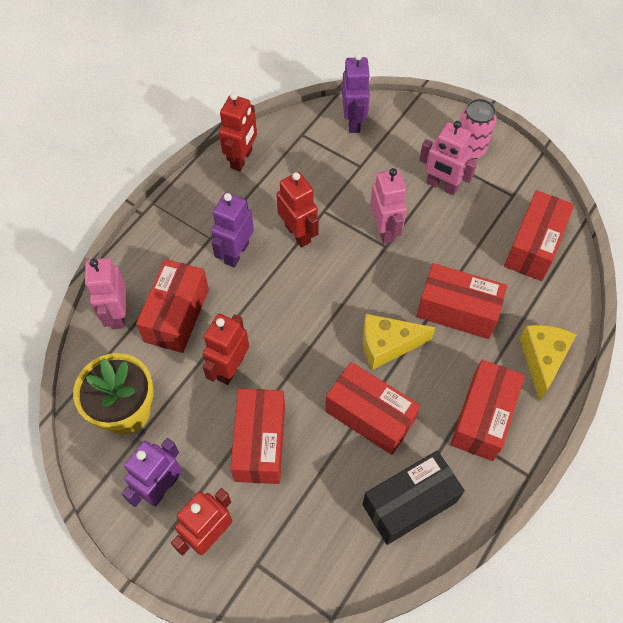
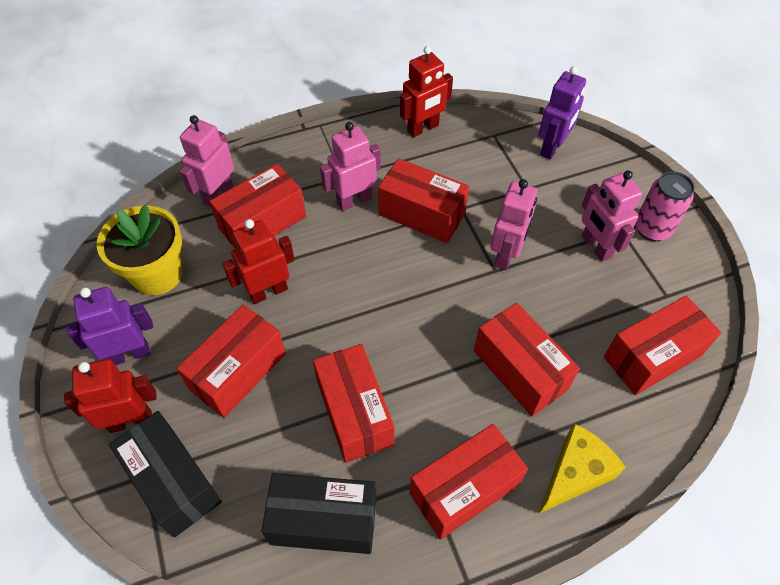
camera: 35 degrees right, 5 degrees down
(236, 253) = (354, 200): purple robot -> pink robot
(282, 553) = (173, 481): none -> black box
(298, 233) = (421, 214): red robot -> red box
(387, 345) = (424, 359): yellow cheese -> none

